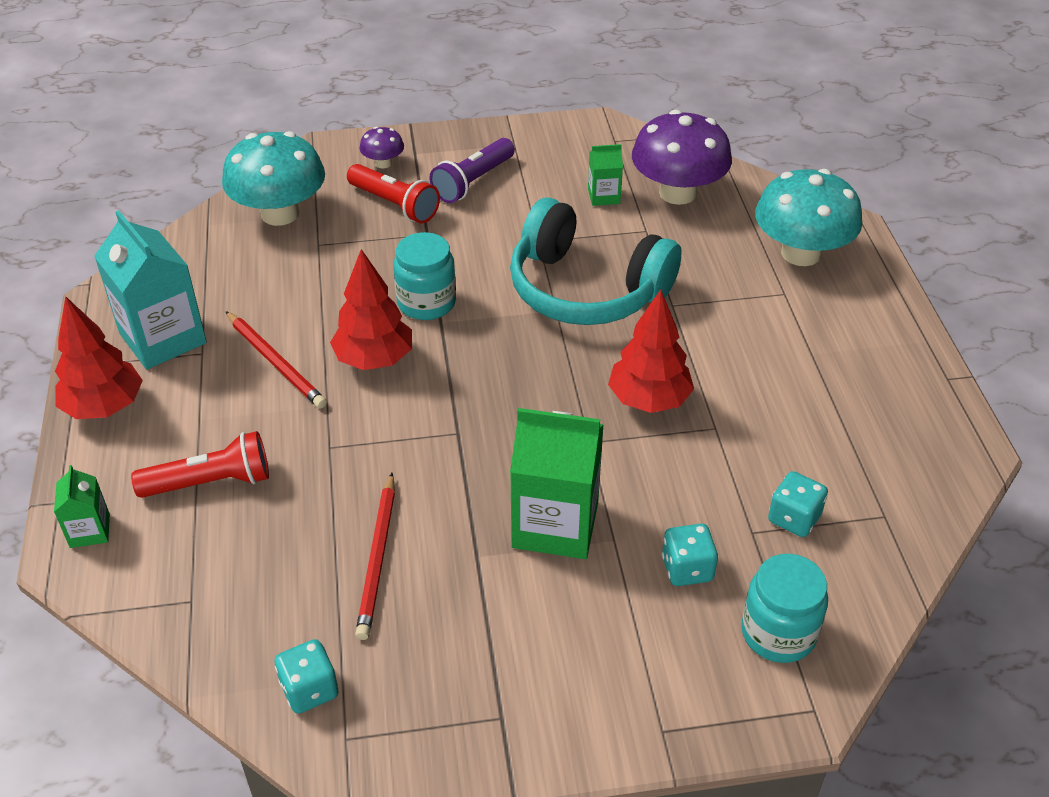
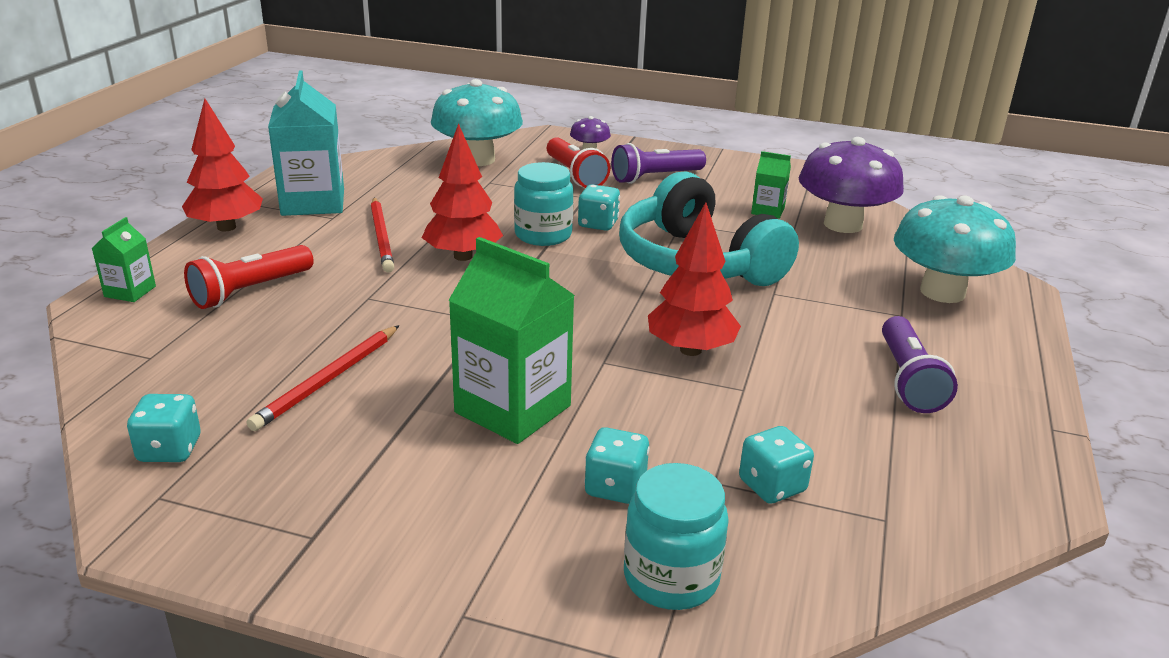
camera: 25 degrees right, 15 degrees down
(210, 482) = (250, 291): red flashlight -> red flashlight turned 120 degrees clockwise
(466, 269) = (598, 224): none -> turquoise dice
(827, 367) = (908, 380): none -> purple flashlight

